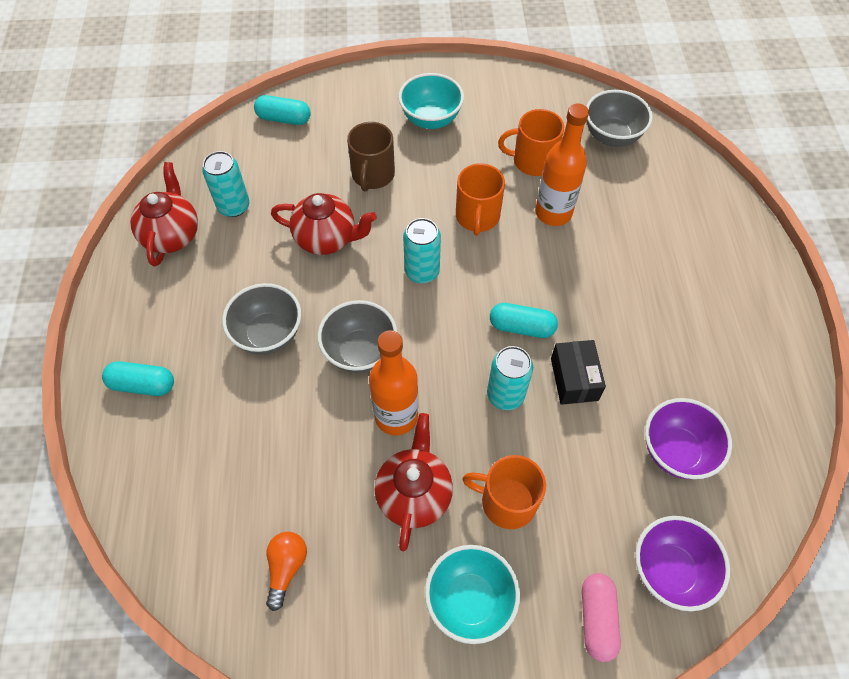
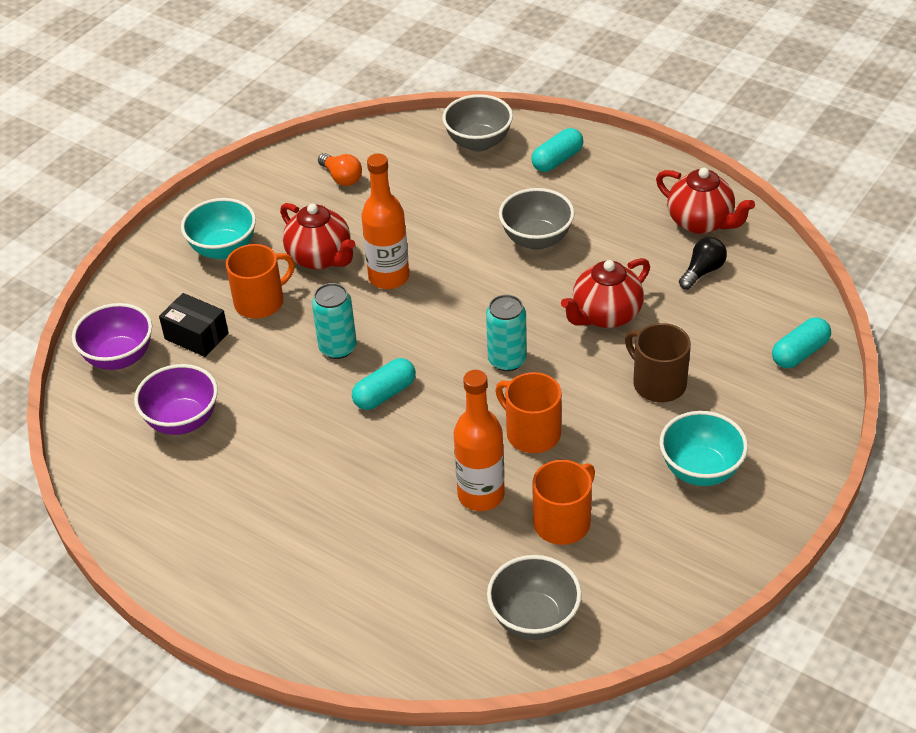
camera: 130 degrees right, 15 degrees down
(234, 206) = (702, 271): turquoise can -> black light bulb
(360, 352) = (466, 283): grey bowl -> grey bowl (478, 142)
(574, 379) = (304, 398): black box -> black box (196, 336)
(597, 619) = (140, 302): pink capsule -> none

